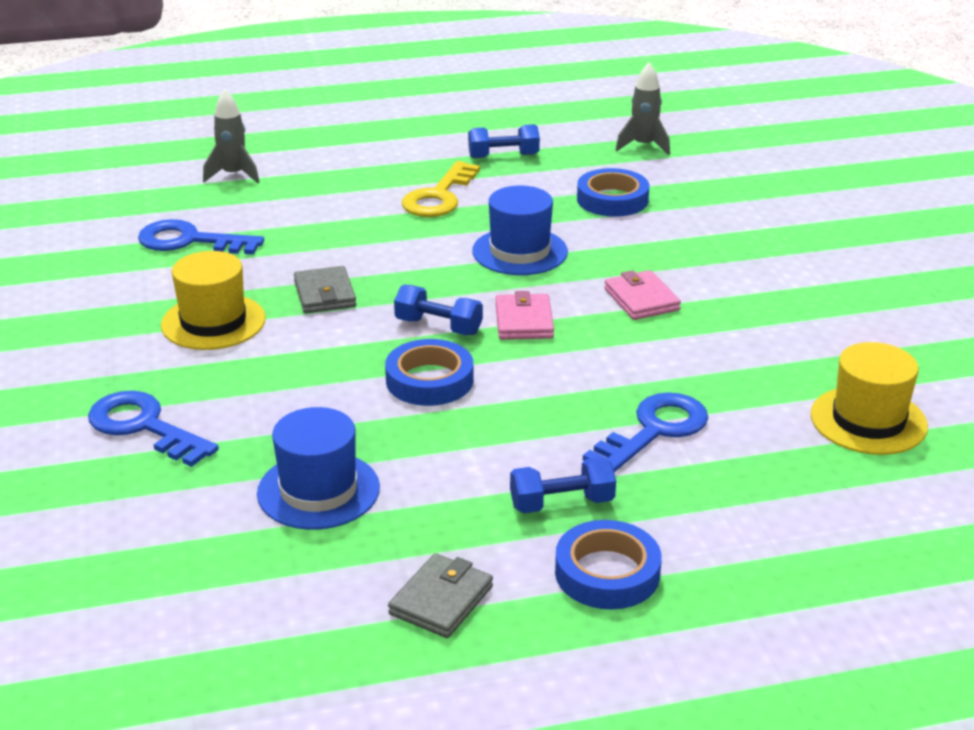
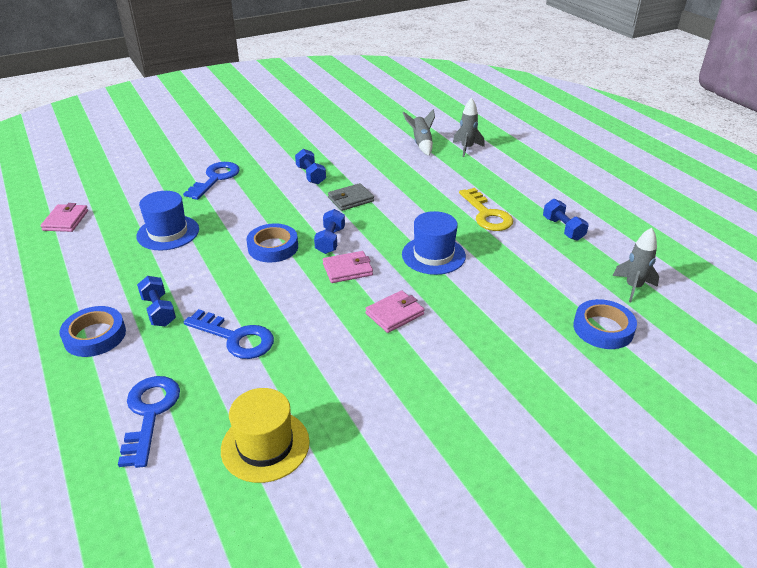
camera: 75 degrees right, 5 degrees up
(183, 633) = (66, 220): none -> pink wallet
(184, 208) = (421, 144): none -> grey rocket
(190, 241) = (387, 152): blue key -> blue key (150, 413)
(213, 322) = (311, 175): yellow hat -> blue dumbbell
(439, 197) = (487, 214): yellow key -> yellow key turned 120 degrees counterclockwise
(441, 600) = (78, 283): grey wallet -> none
(612, 199) = (532, 283): blue tape -> blue tape (603, 328)

